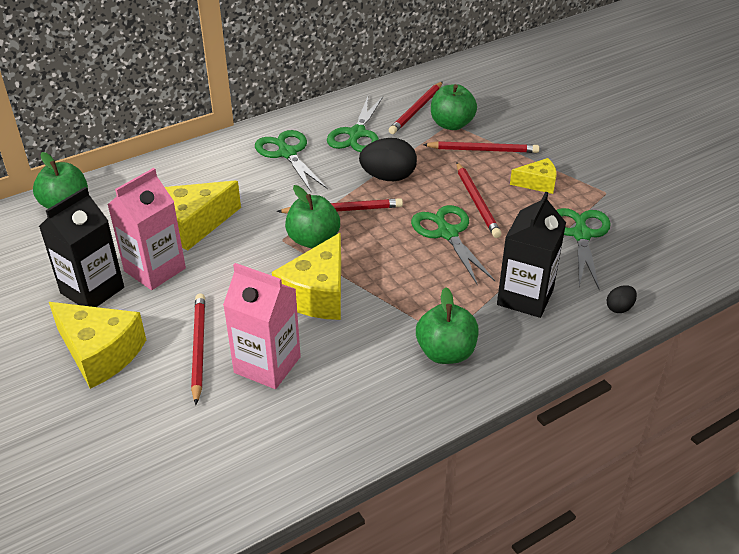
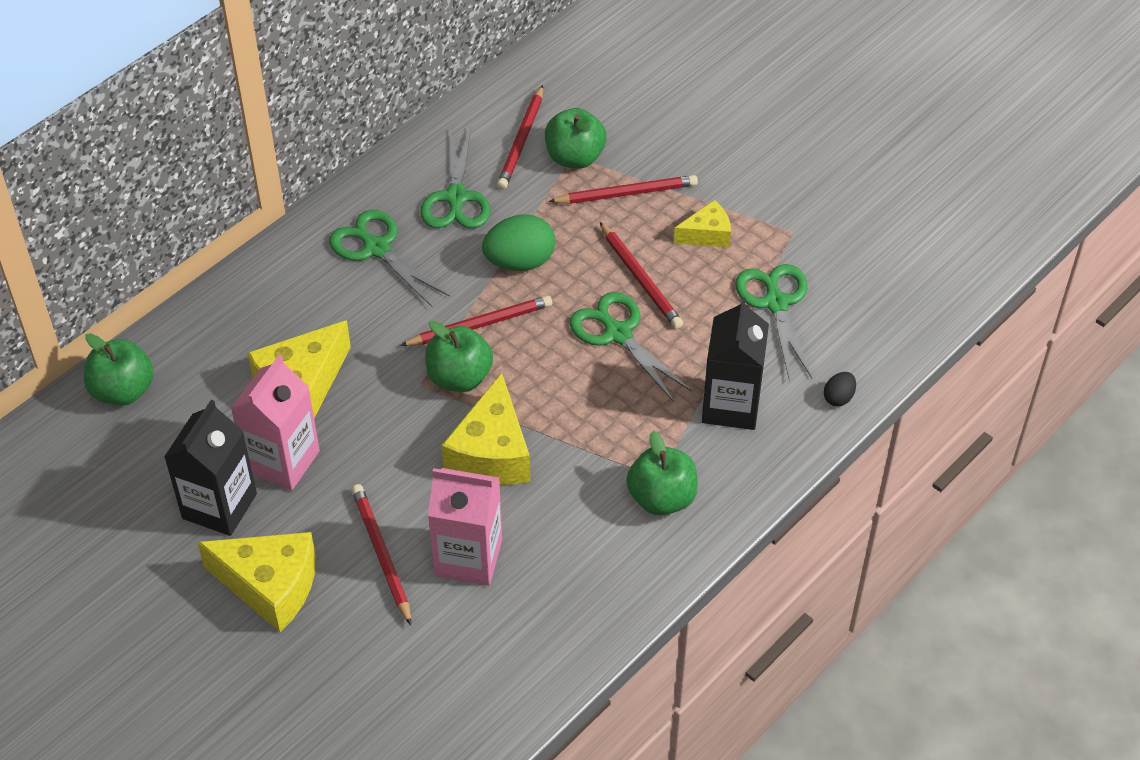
camera: 15 degrees left, 10 degrees up
(388, 177) = (520, 262): black egg -> green egg

